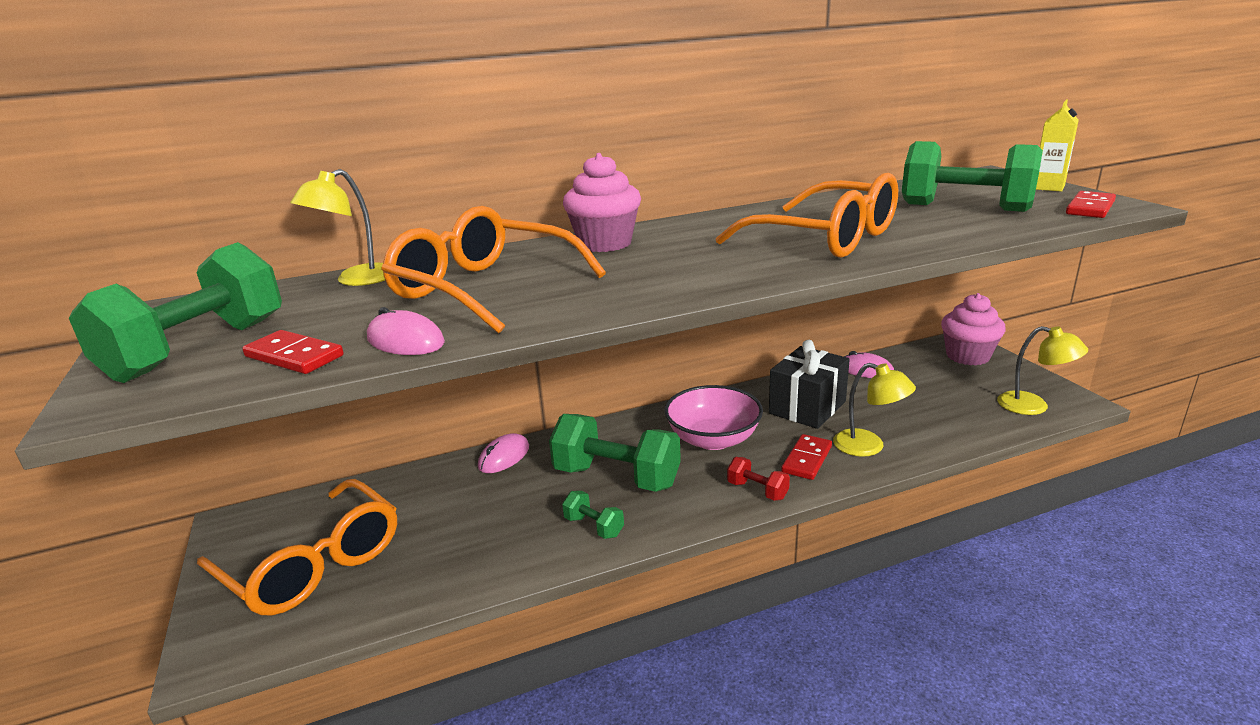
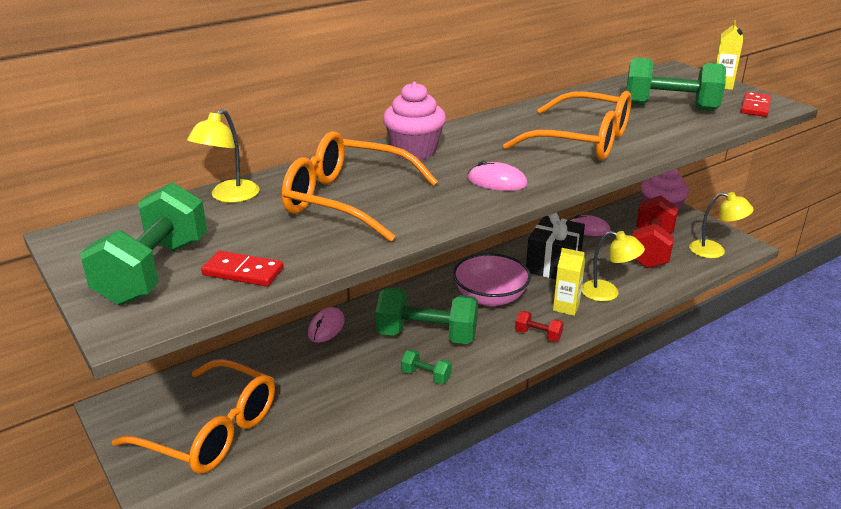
camera: 15 degrees left, 5 degrees up
(405, 341) = (322, 252): pink mouse -> pink mouse (497, 182)
(806, 459) = (566, 307): red domino -> yellow carton
(943, 399) = (651, 249): none -> red dumbbell

